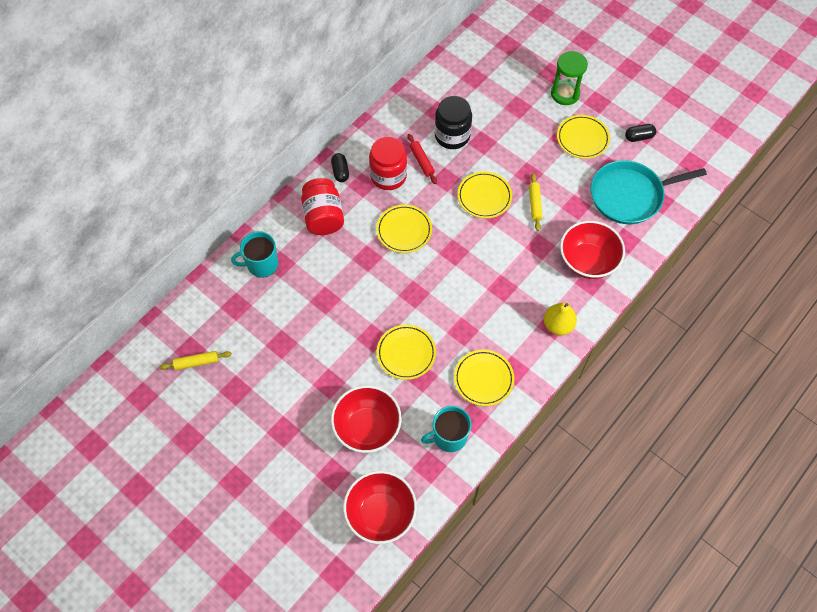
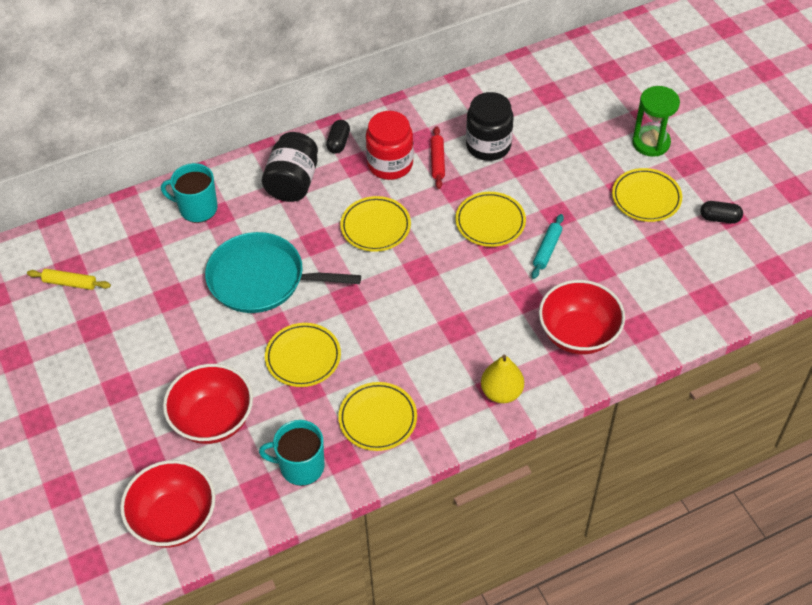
camera: 25 degrees right, 10 degrees down
(323, 216) = (293, 182): red jar -> black jar
(535, 204) = (547, 250): yellow rolling pin -> turquoise rolling pin
(630, 195) = (672, 279): turquoise pan -> turquoise pan (262, 279)

